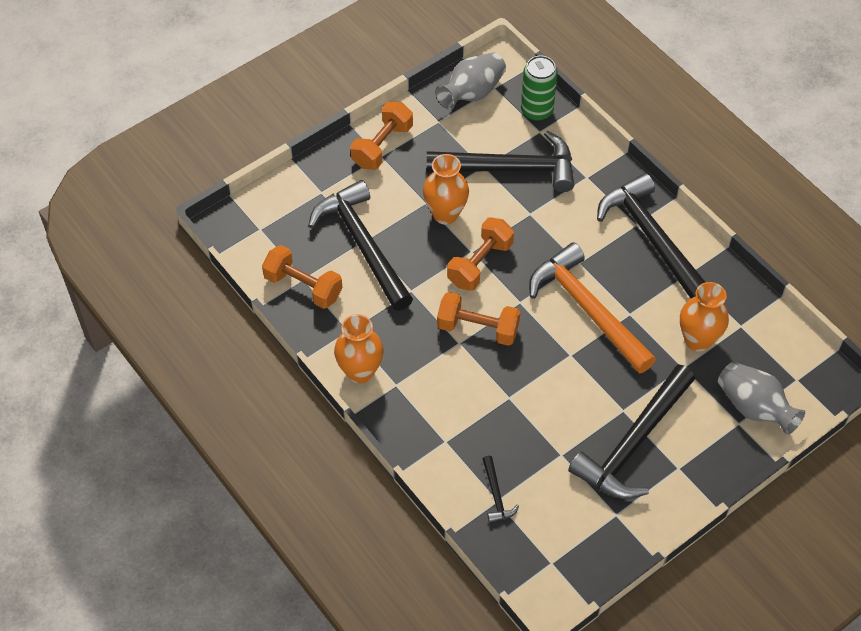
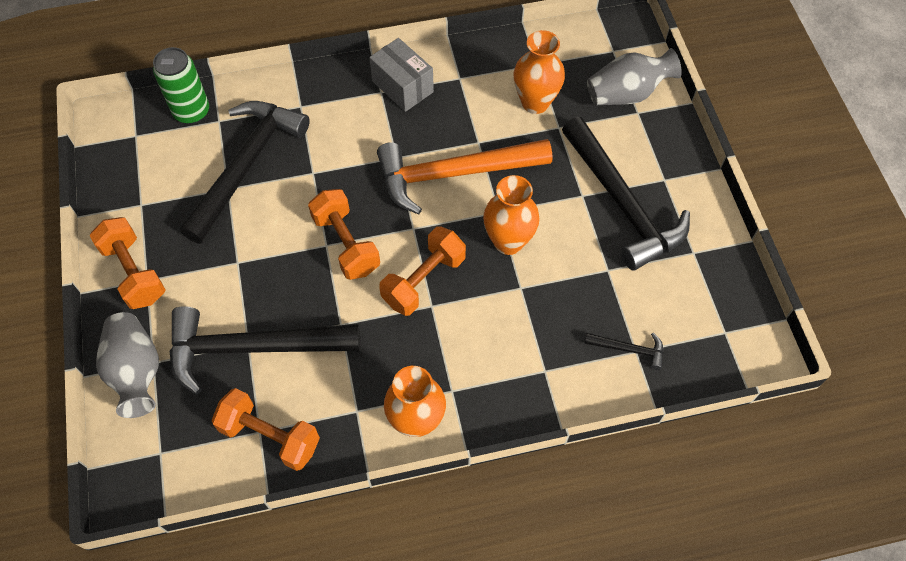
camera: 65 degrees left, 5 degrees up
(303, 286) = (270, 436): orange dumbbell -> orange dumbbell turned 60 degrees clockwise
(445, 214) = (264, 249): orange vase -> orange vase (508, 241)
(472, 93) = (127, 158): grey vase -> grey vase (137, 372)
(651, 237) = (402, 86): black hammer -> grey box

